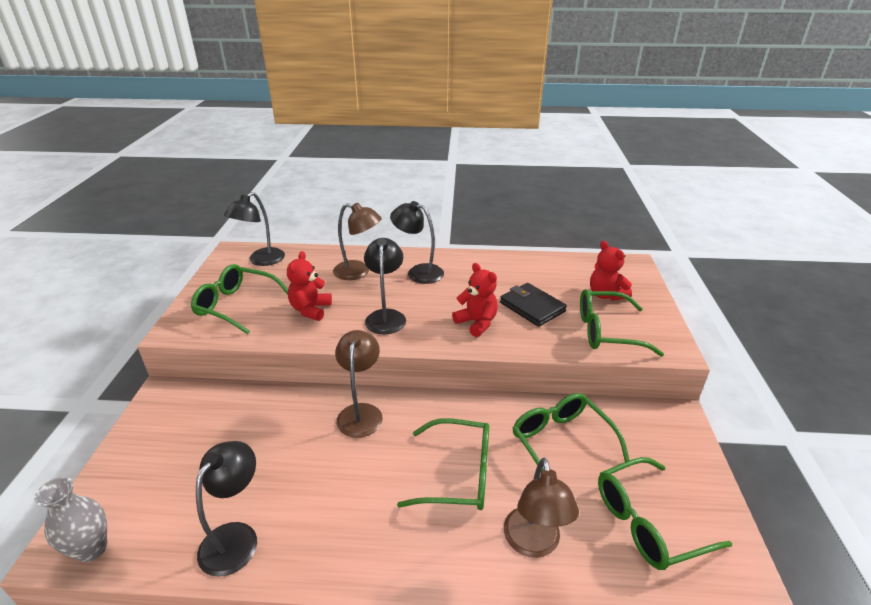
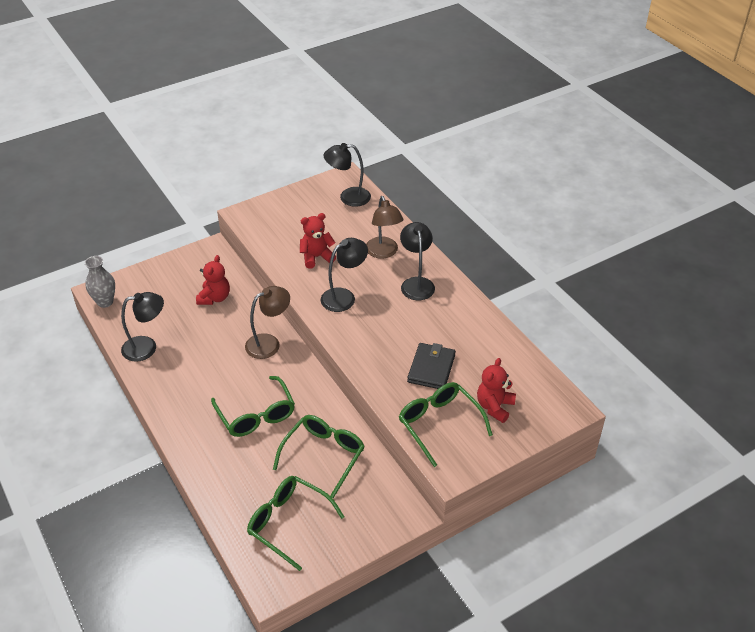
camera: 55 degrees right, 10 degrees up
(237, 305) = (289, 222): green glasses -> none
(477, 323) = (380, 346): red teddy bear -> red teddy bear (214, 298)
(533, 543) = (231, 472): brown lamp -> none

